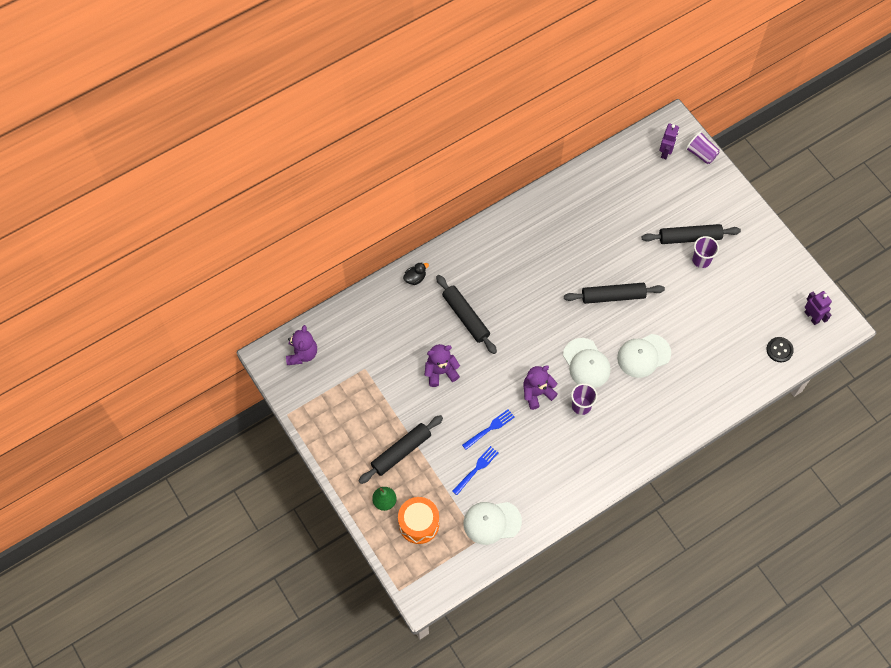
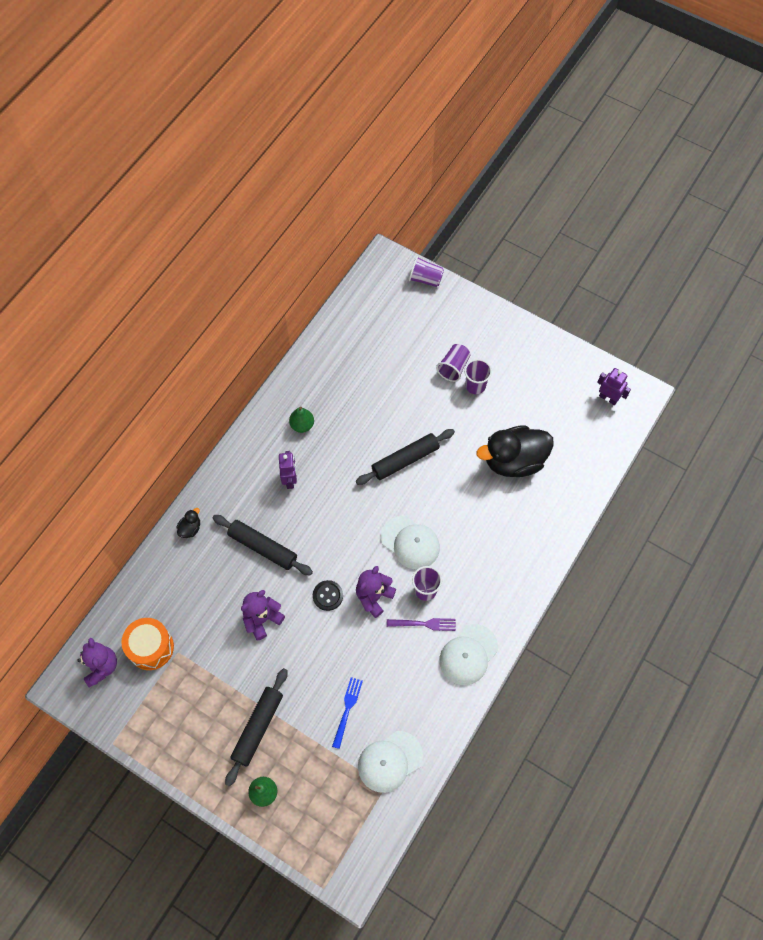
camera: 25 degrees left, 0 degrees up
(419, 524) = (312, 801): orange drum -> orange drum (151, 647)
(490, 428) = (341, 658): blue fork -> none
(541, 233) = (302, 425): none -> green pear
(567, 431) = (424, 624): none -> purple fork
(643, 356) = (464, 509): white cap -> white cap (468, 654)
(665, 152) = (390, 291): purple robot -> purple robot (290, 480)
(689, 237) = (453, 367): black rolling pin -> purple cup
(704, 335) = (514, 461): none -> black duck
(779, 350) = (593, 445): black button -> black button (328, 596)

